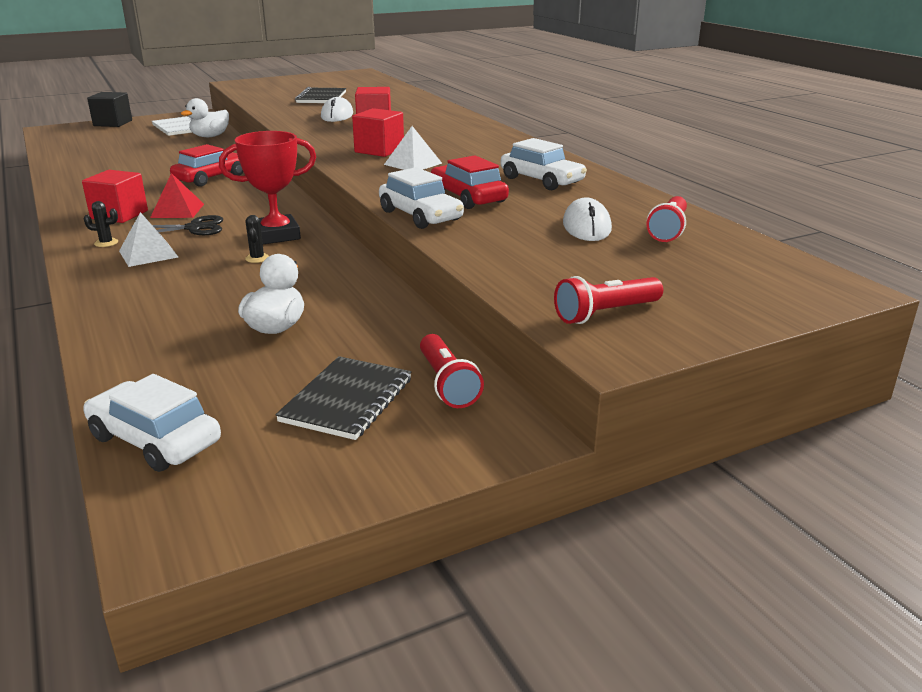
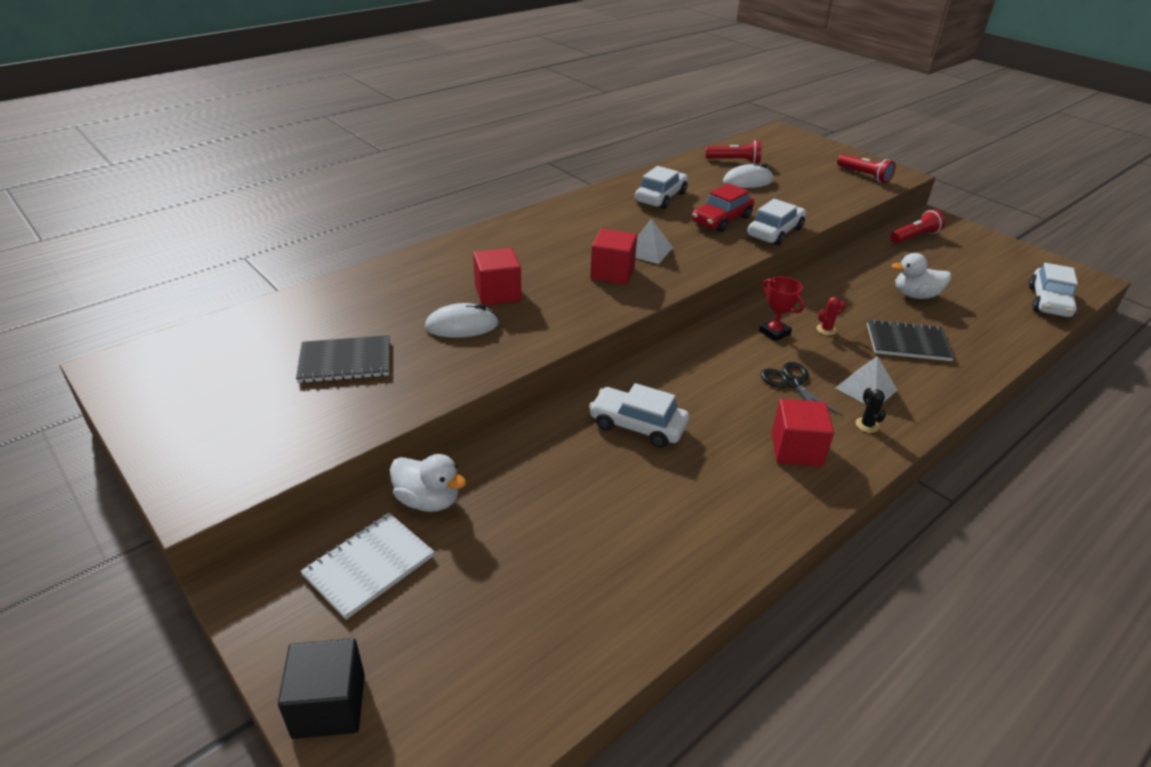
camera: 105 degrees left, 10 degrees up
(177, 210) = (756, 411): red pyramid -> none
(211, 178) = (637, 425): red car -> white car
(257, 258) = (826, 329): black cactus -> red cactus
(276, 235) = (774, 332): red trophy -> red trophy, size x0.63
(347, 400) = (958, 259): black notebook -> black notebook (908, 342)

